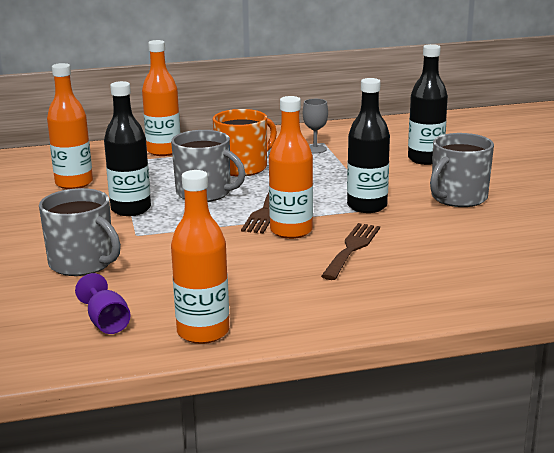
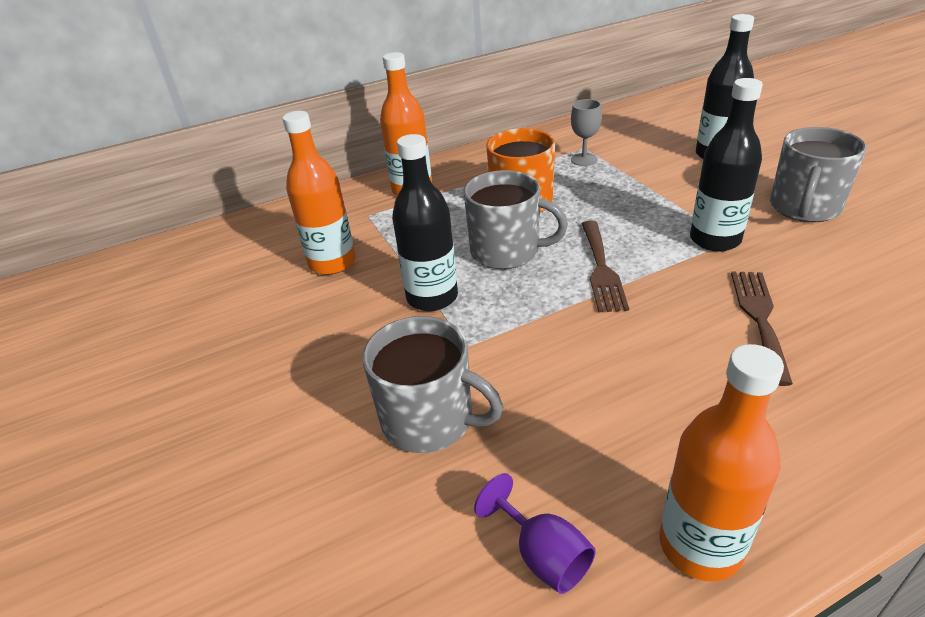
camera: 10 degrees left, 15 degrees up
(291, 231) = (660, 300): orange bottle -> none

